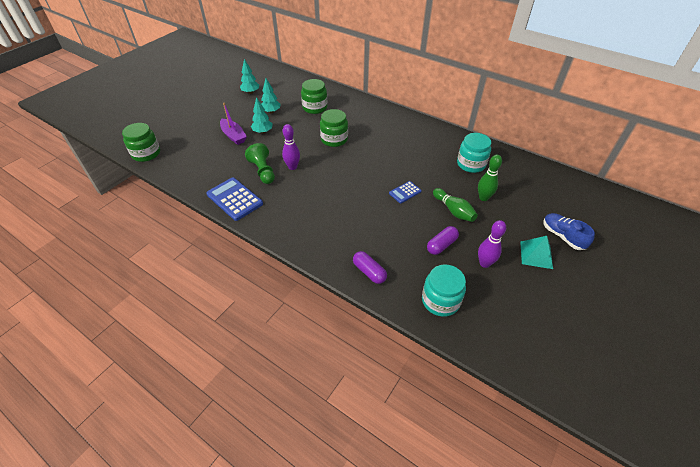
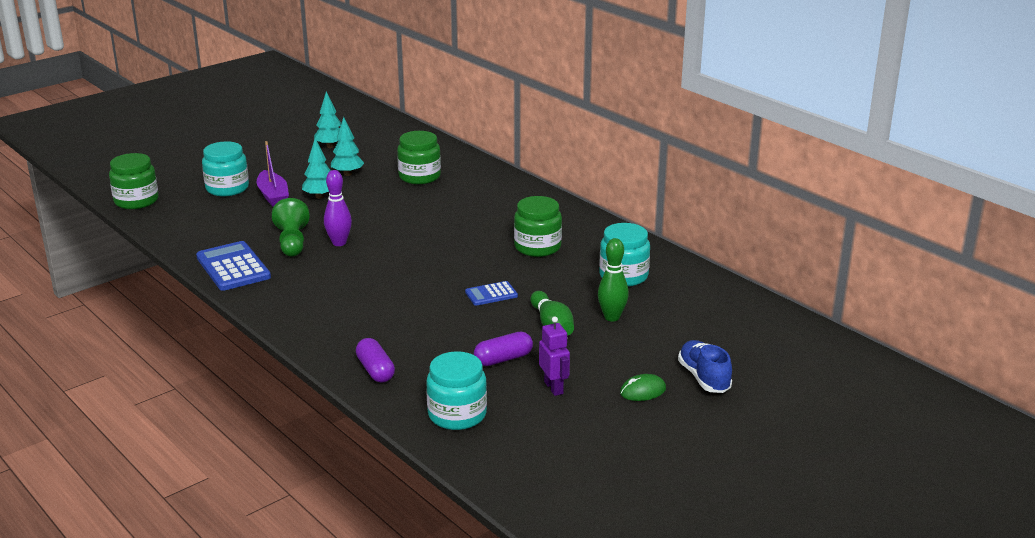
camera: 15 degrees right, 20 degrees down
(202, 134) = (227, 188): none -> turquoise jar
(334, 139) = (424, 219): green jar -> green jar (537, 247)
(484, 263) = (554, 388): purple bowling pin -> purple robot
(536, 255) = (642, 391): turquoise pyramid -> green mouse

